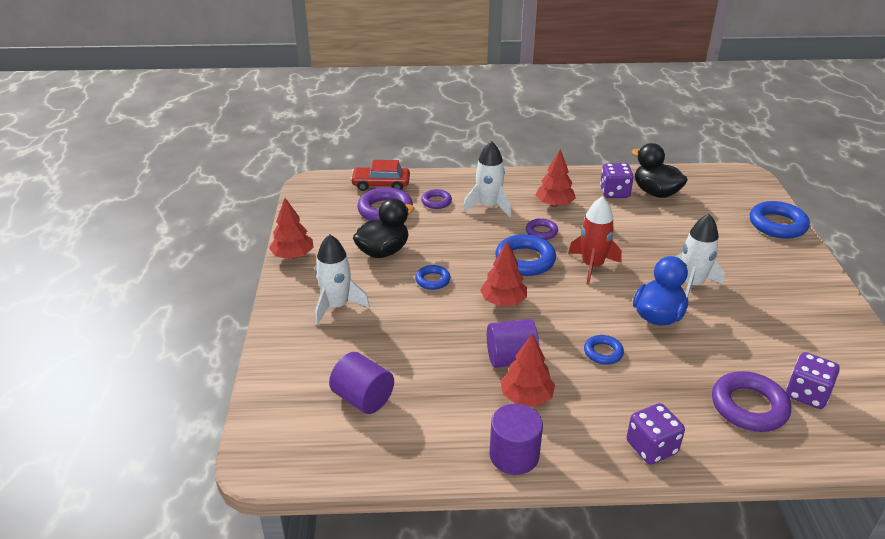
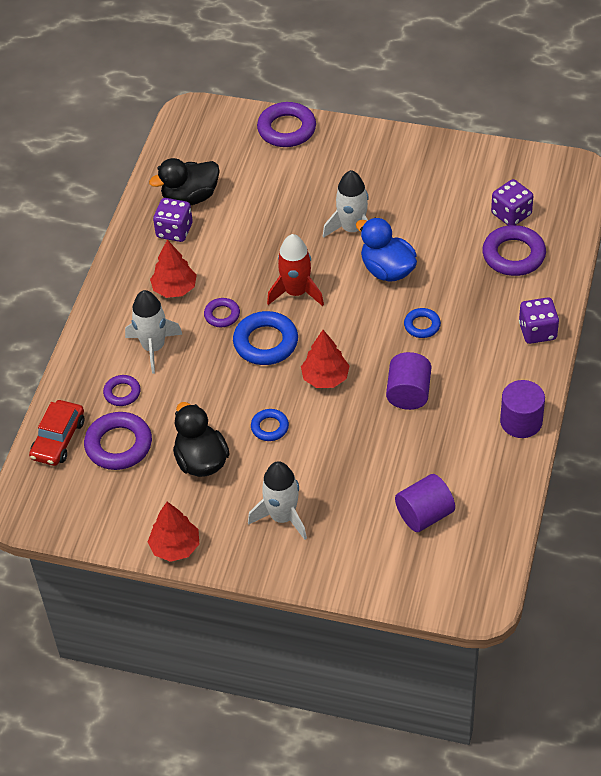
camera: 70 degrees left, 15 degrees up
(526, 397) = (459, 395): red tree -> none
(777, 225) = (286, 129): blue ring -> purple ring

